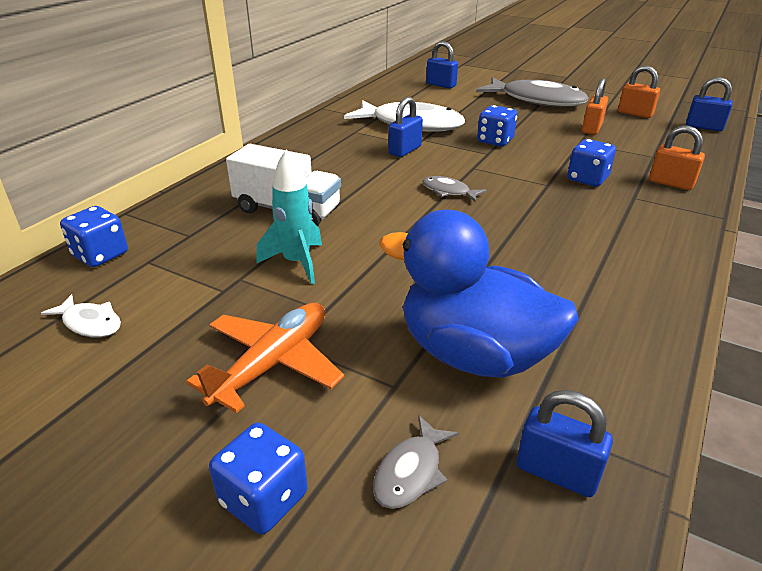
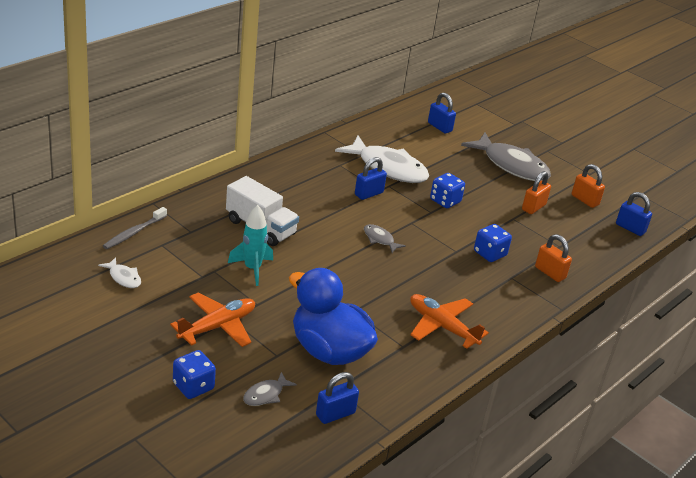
camera: 10 degrees right, 0 degrees up
(100, 255) = (134, 233): blue dice -> grey toothbrush
(556, 472) = (335, 414): blue padlock -> blue padlock turned 75 degrees counterclockwise
(605, 275) = (442, 326): none -> orange plane

